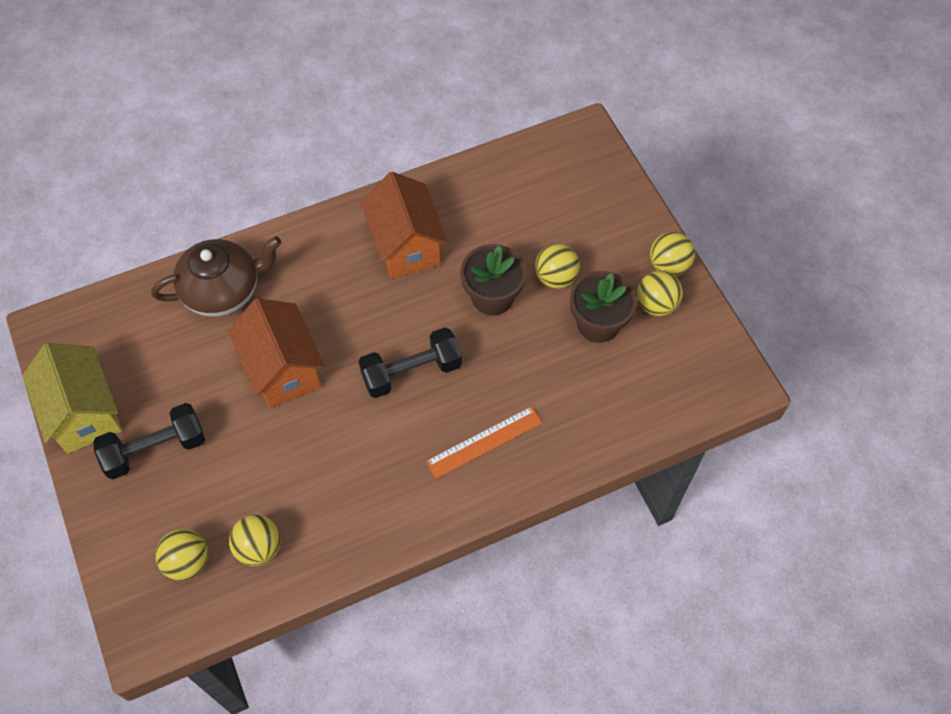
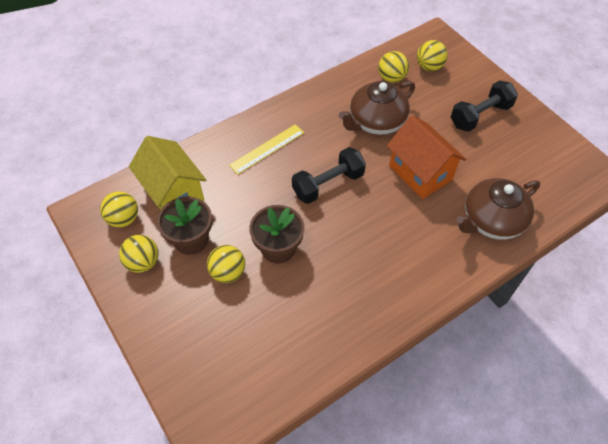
camera: 170 degrees right, 5 degrees down
(84, 413) = (538, 128): yellow house -> yellow house (173, 193)
(314, 463) = (376, 122): none -> brown teapot
(406, 246) = (360, 281): orange house -> none
(484, 442) = (267, 149): orange ruler -> yellow ruler
(668, 265) = (130, 299): yellow ball -> yellow ball (123, 219)

